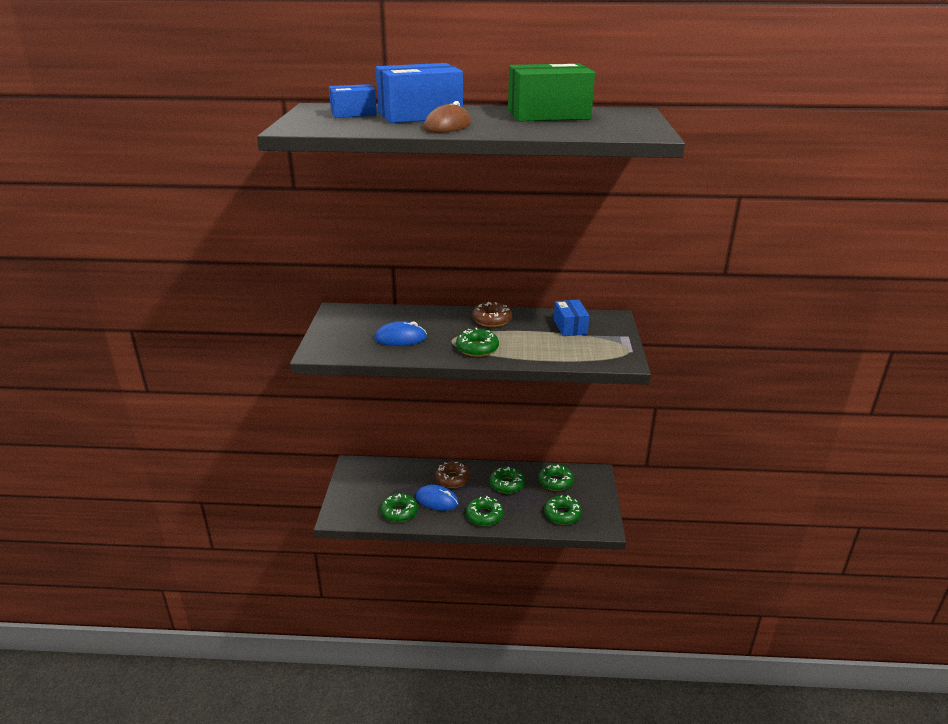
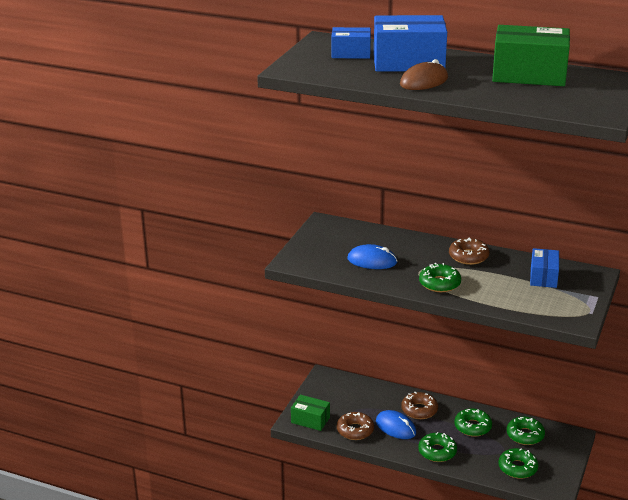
camera: 20 degrees right, 0 degrees up
(352, 511) = (310, 420): none -> green box
(399, 512) = (355, 430): green donut -> brown donut

